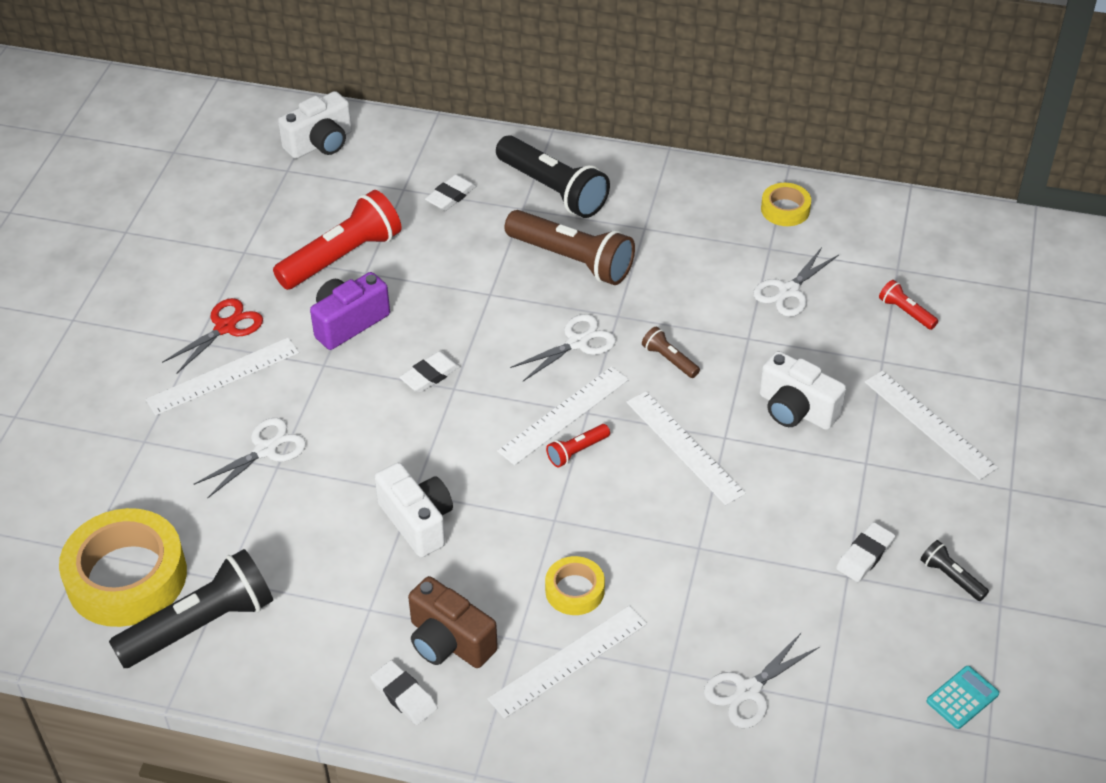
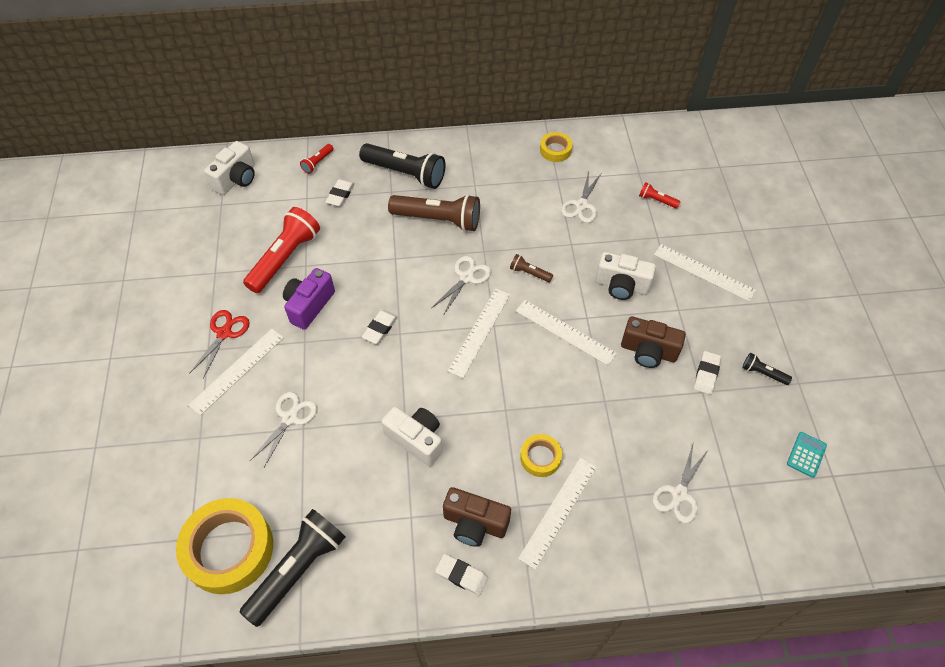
camera: 20 degrees left, 10 degrees up
(577, 451) = (499, 355): red flashlight -> red flashlight (317, 163)
(793, 504) = (648, 351): none -> brown camera

